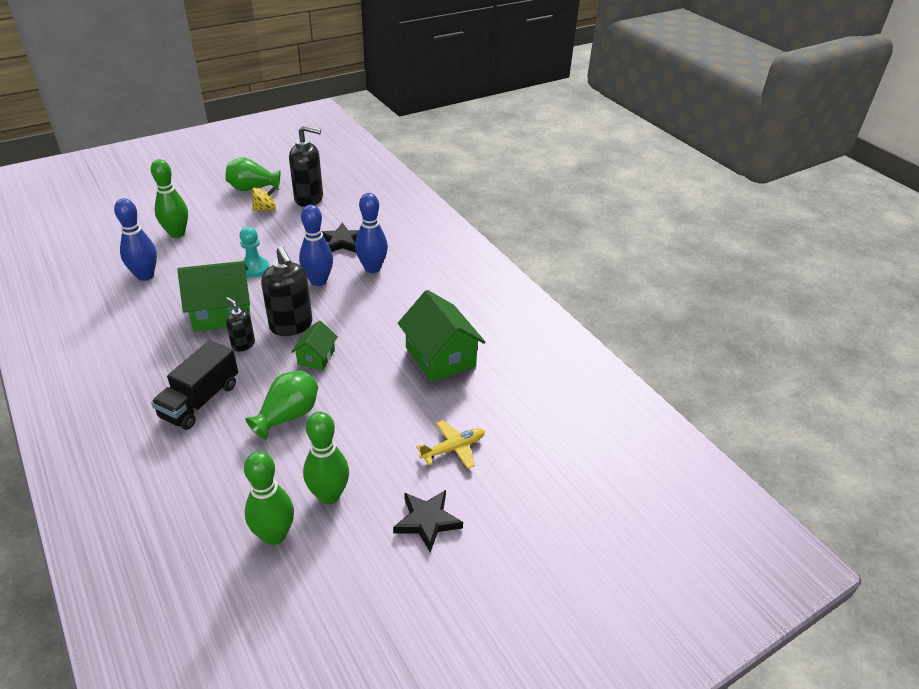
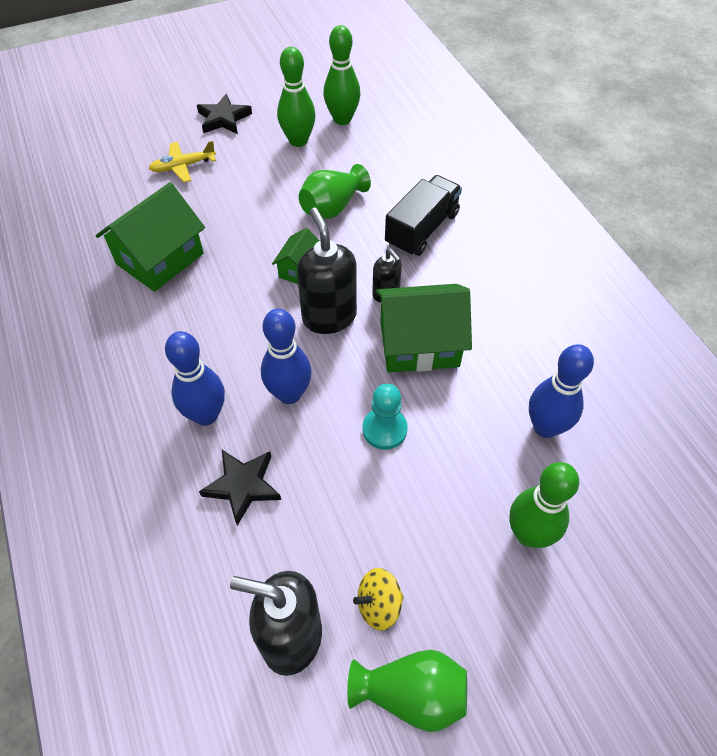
camera: 170 degrees left, 15 degrees up
(440, 357) = (160, 259): green house -> green house turned 60 degrees clockwise

